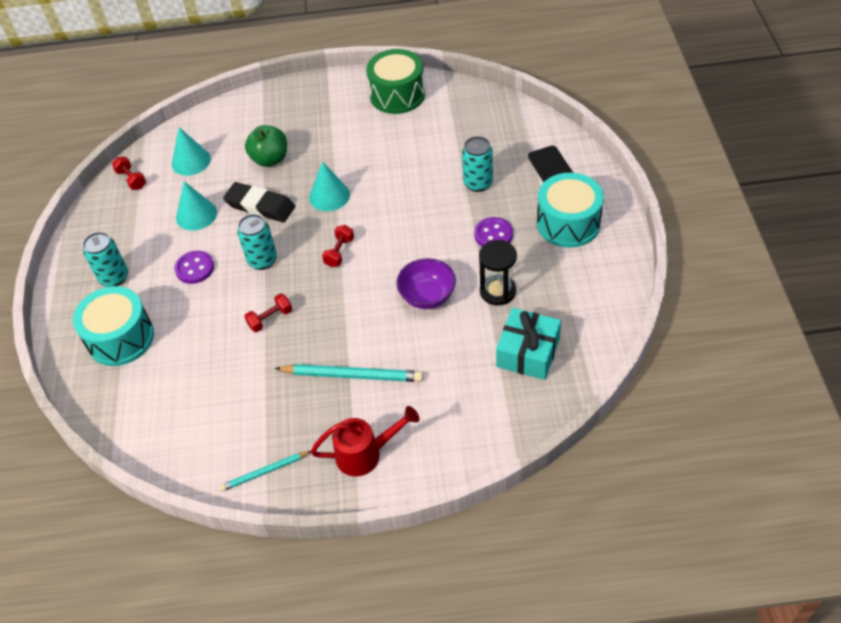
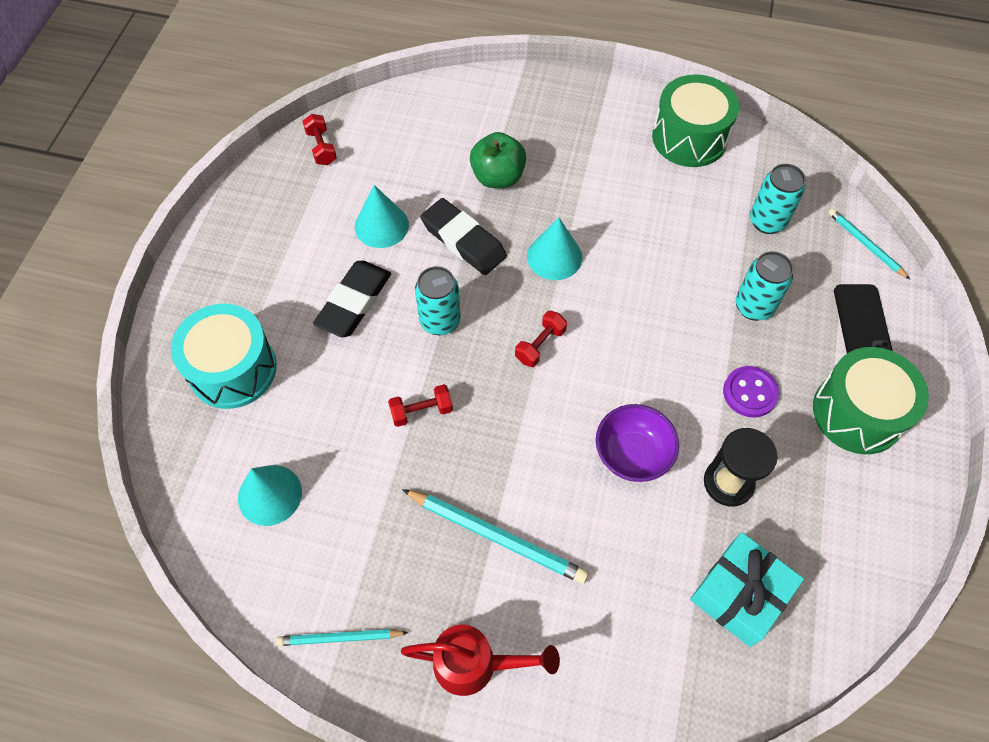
camera: 15 degrees right, 10 degrees up
(114, 277) = (254, 279): turquoise can -> turquoise can (767, 221)
(191, 161) = (400, 146): turquoise cone -> turquoise cone (270, 495)
(195, 268) = (354, 302): purple button -> black eraser
(539, 124) = (865, 245): none -> turquoise pencil
(568, 223) = (857, 412): turquoise drum -> green drum

